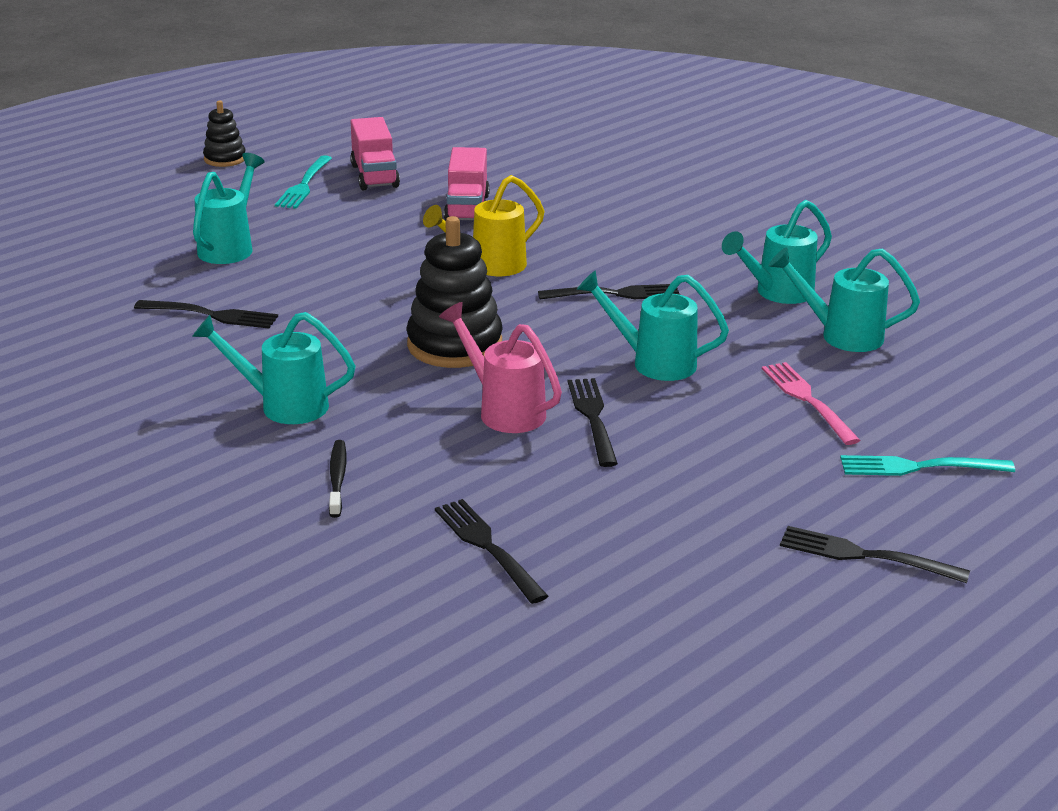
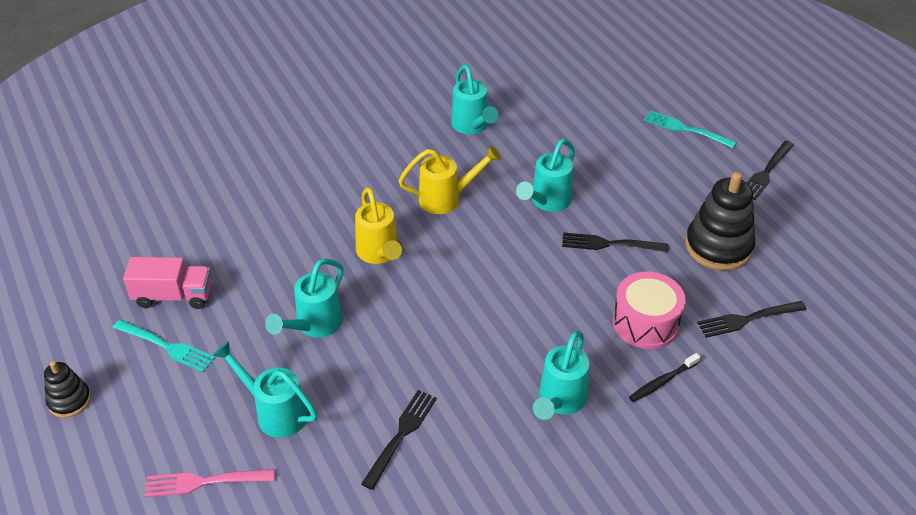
camera: 75 degrees left, 15 degrees up
(337, 478) = (662, 381): black toothbrush -> black toothbrush turned 45 degrees counterclockwise
(445, 458) = (645, 323): none -> pink drum
(454, 345) = (495, 293): black stacking toy -> black stacking toy (718, 246)
(467, 208) = (270, 249): pink truck -> none
(504, 410) = (591, 284): pink watering can -> none
(615, 294) = (447, 198): black fork -> yellow watering can
(807, 400) = (608, 150): pink fork -> pink fork (204, 482)
(840, 335) = (535, 116): turquoise watering can -> turquoise watering can (314, 326)
(919, 467) = (686, 129): turquoise fork -> turquoise fork turned 105 degrees clockwise

